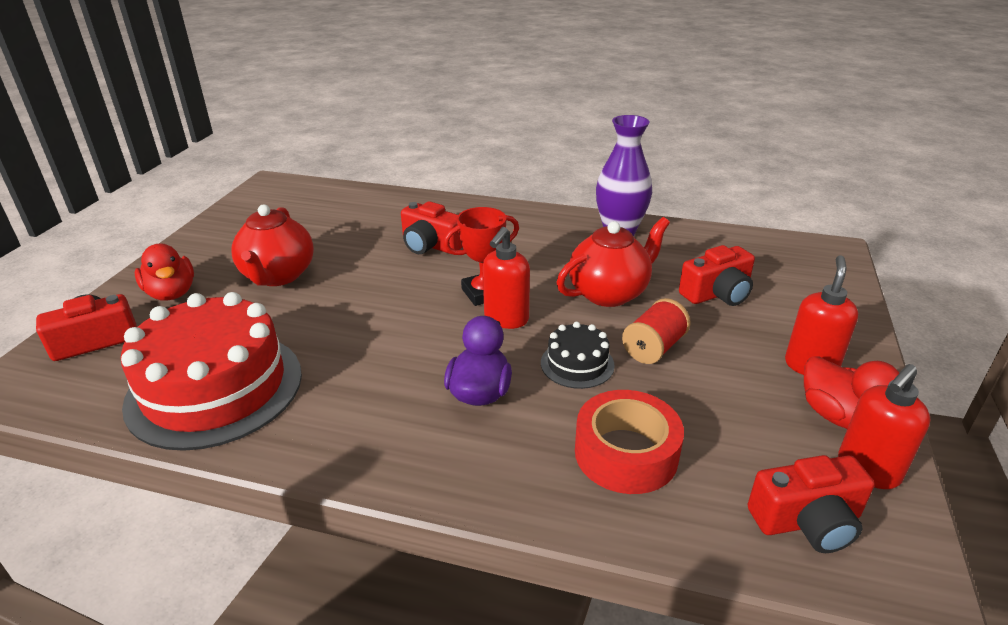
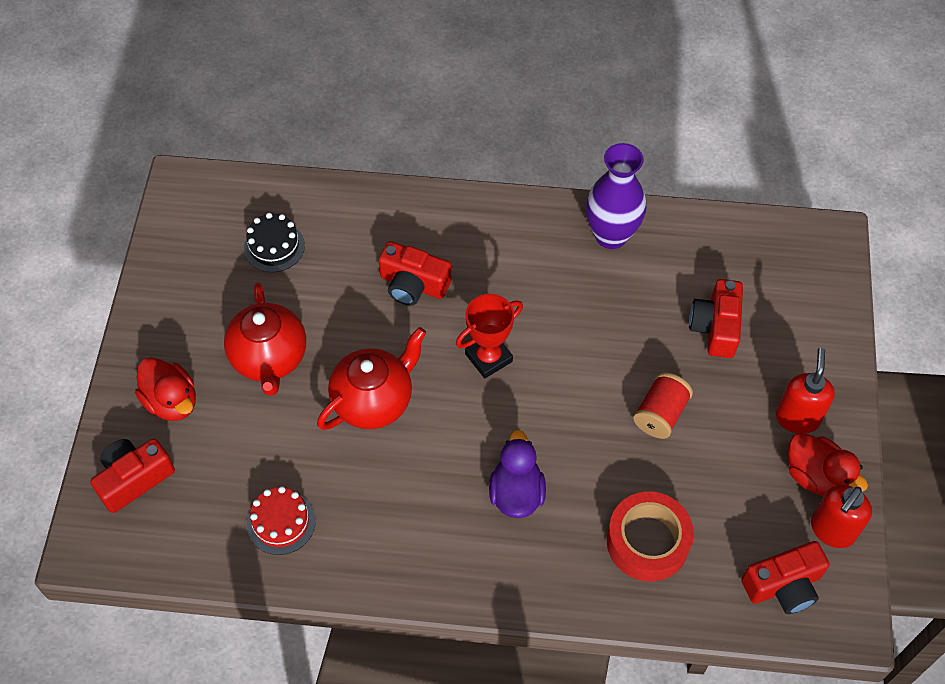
camera: 10 degrees left, 25 degrees up
(215, 388) = (281, 522): red cake -> red cake, size x0.45
(506, 319) = (519, 394): red soap dispenser -> none
(577, 364) = (594, 445): black cake -> black cake (274, 246)
(609, 293) = (612, 340): red teapot -> red teapot (374, 401)
(717, 293) = (715, 327): red camera -> red camera turned 135 degrees clockwise

